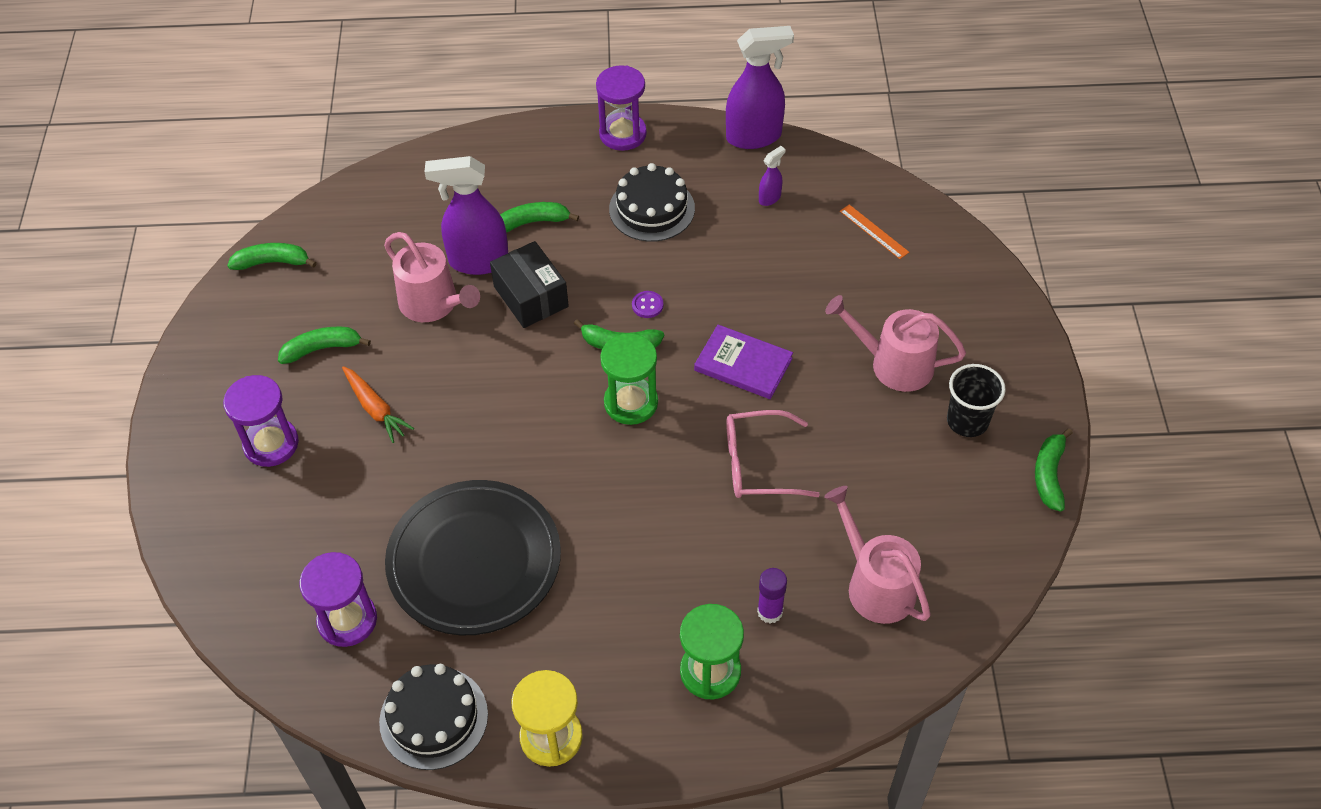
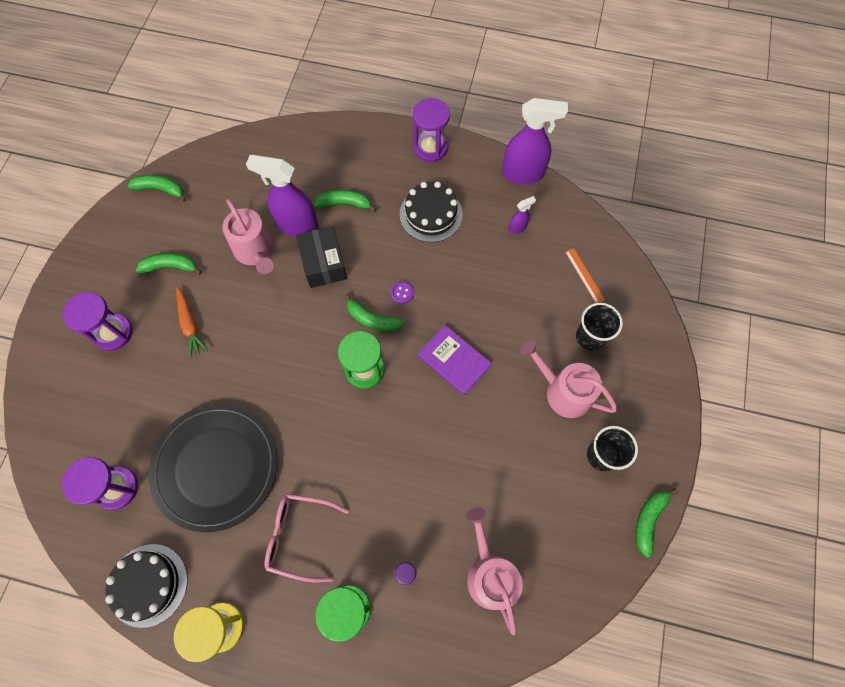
camera: 15 degrees right, 15 degrees up
(758, 464) = (438, 447): pink glasses -> pink glasses (299, 536)
(905, 297) = (590, 337): none -> black cup

